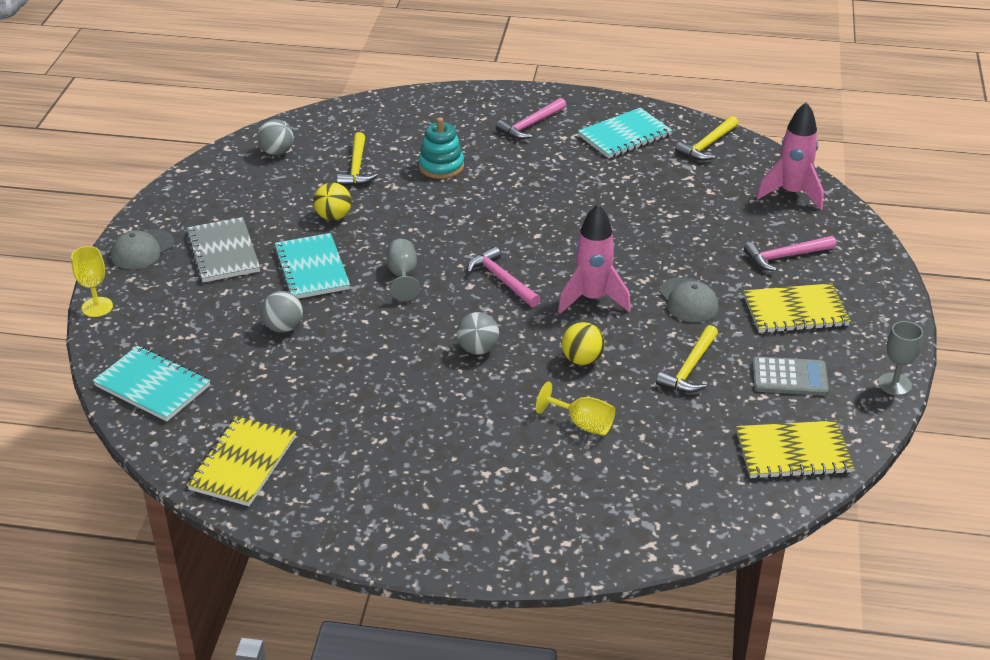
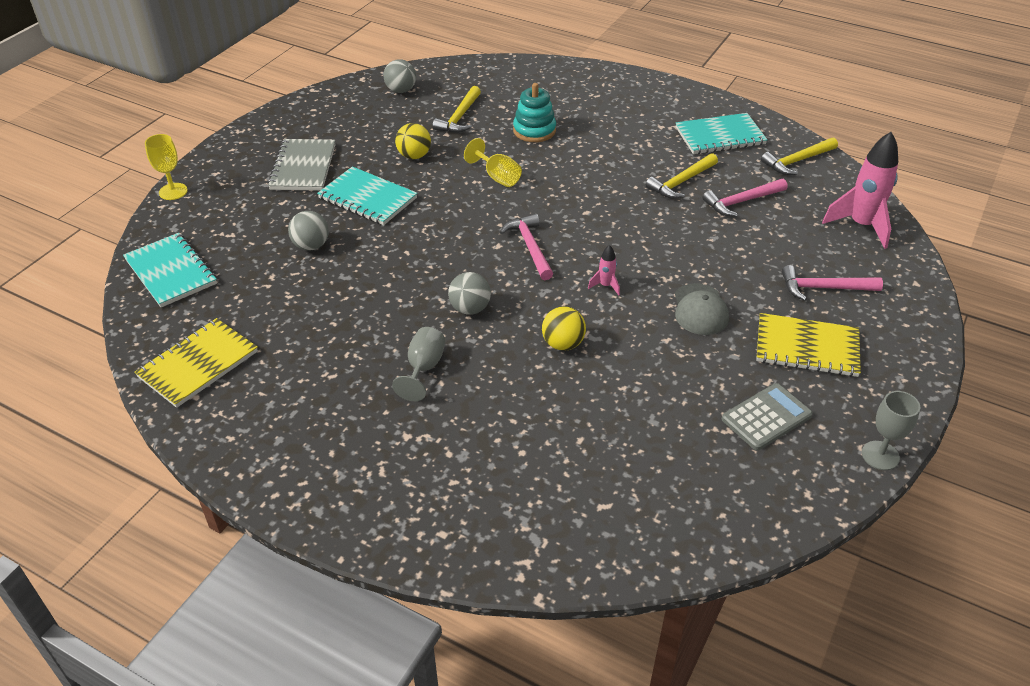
camera: 20 degrees right, 5 degrees up
(142, 250) = (240, 150): grey cap -> none
(312, 269) = (368, 198): turquoise notebook -> turquoise notebook turned 60 degrees counterclockwise
(403, 276) = (442, 222): grey goblet -> grey goblet (424, 368)
(530, 125) = (636, 109): pink hammer -> pink hammer (741, 201)
(582, 424) = (527, 410): yellow goblet -> yellow goblet (497, 177)
(592, 299) = (605, 286): pink rocket -> pink rocket, size x0.45
(690, 368) = (665, 380): yellow hammer -> yellow hammer (681, 182)
(789, 377) = (766, 417): grey calculator -> grey calculator turned 60 degrees counterclockwise
(793, 452) = (729, 502): yellow notebook -> none

